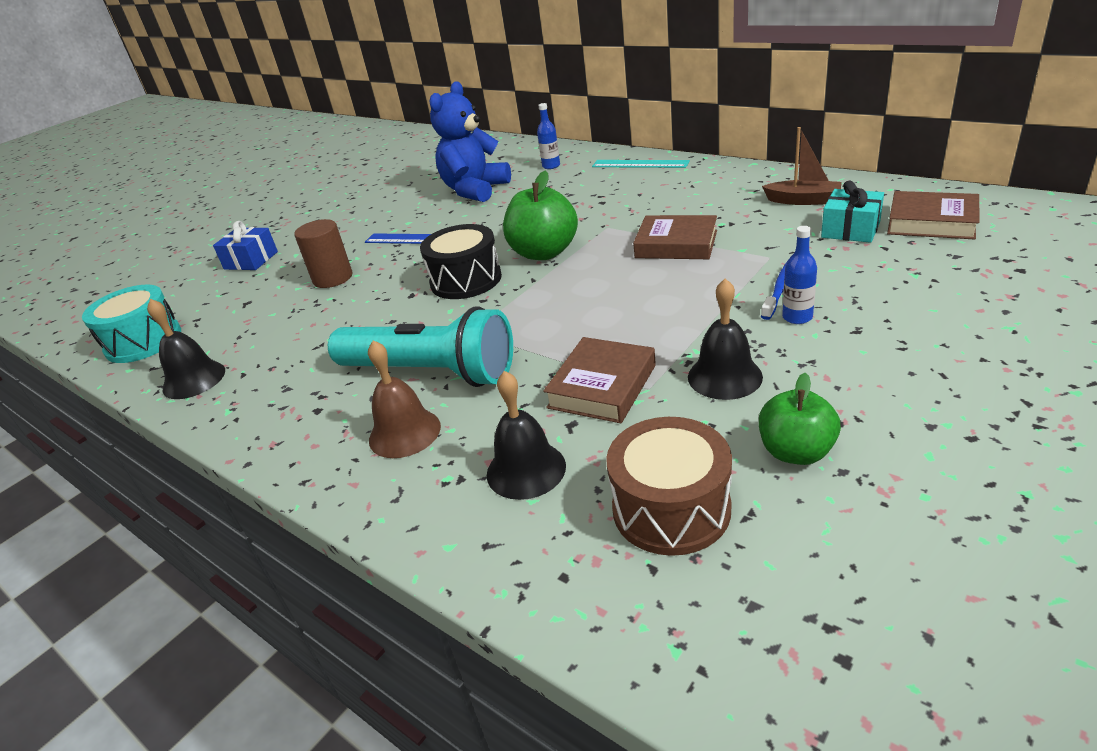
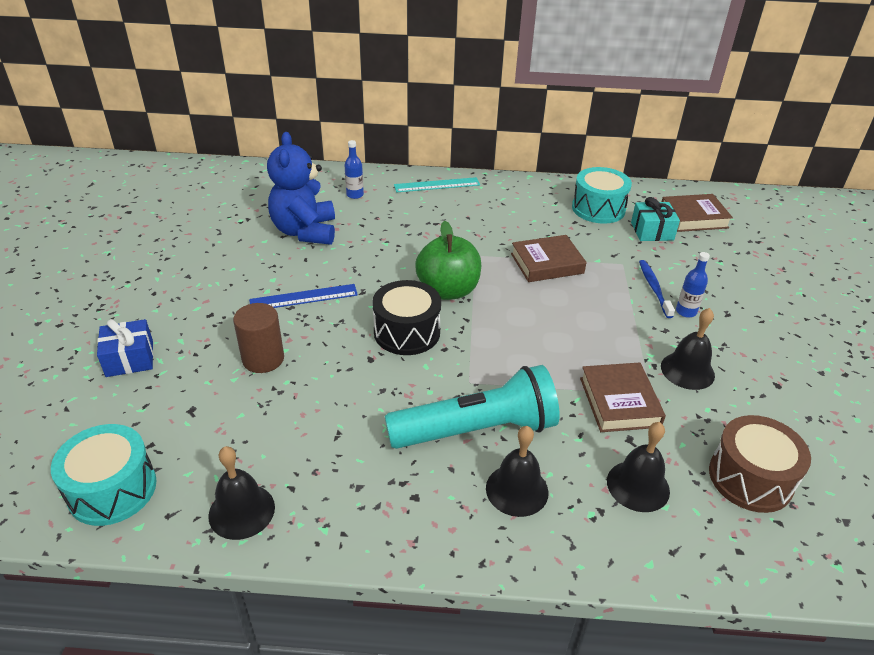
camera: 40 degrees left, 5 degrees up
(404, 433) = (517, 490): brown bell -> black bell
(796, 452) = (776, 413): green apple -> none
(803, 200) = (598, 209): brown boat -> turquoise drum

